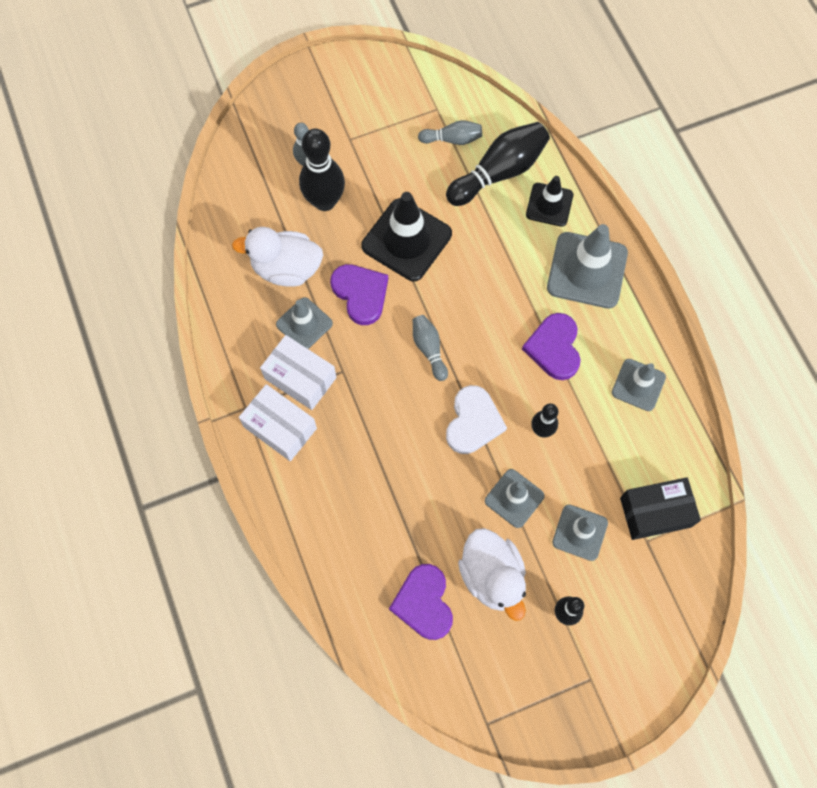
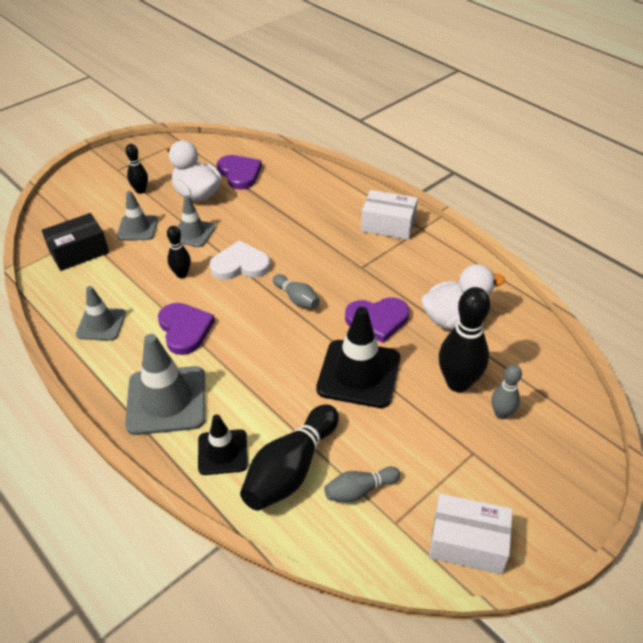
camera: 160 degrees right, 25 degrees down
(300, 378) = (392, 254): white box -> white box (467, 543)
(304, 324) = (412, 287): grey traffic cone -> none
(360, 294) = (377, 320): purple heart -> purple heart turned 45 degrees counterclockwise
(473, 422) = (240, 265): white heart -> white heart turned 90 degrees clockwise

